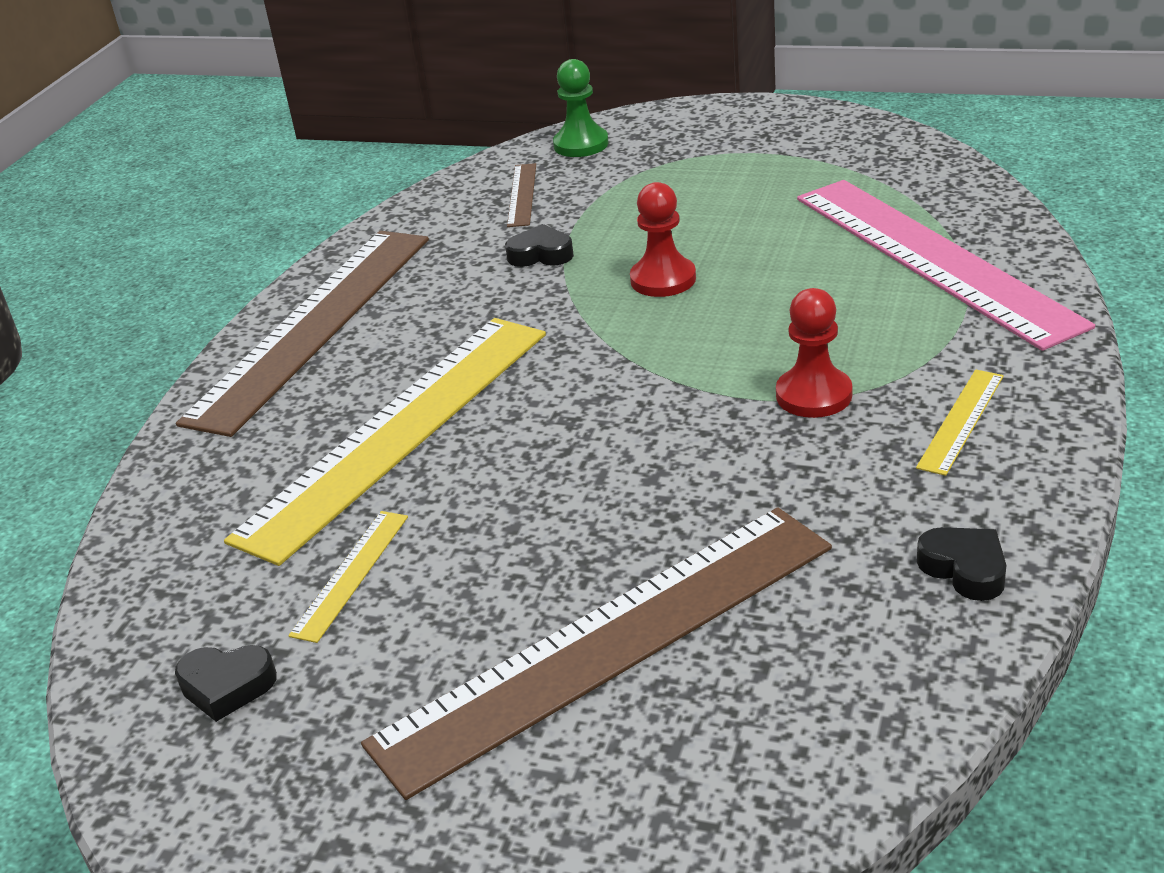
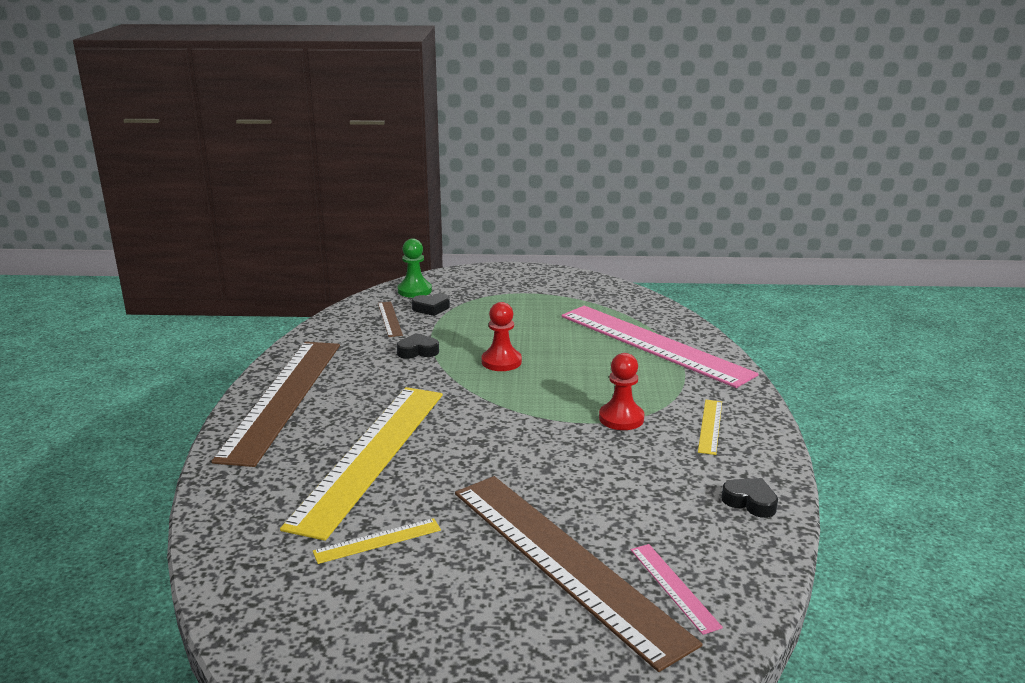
camera: 20 degrees left, 10 degrees down
(227, 686) = (322, 617): black heart -> black heart (431, 308)
(351, 574) = (377, 540): yellow ruler -> yellow ruler turned 60 degrees clockwise
(609, 642) = (564, 562): brown ruler -> brown ruler turned 75 degrees counterclockwise
(763, 707) = (673, 587): none -> pink ruler

